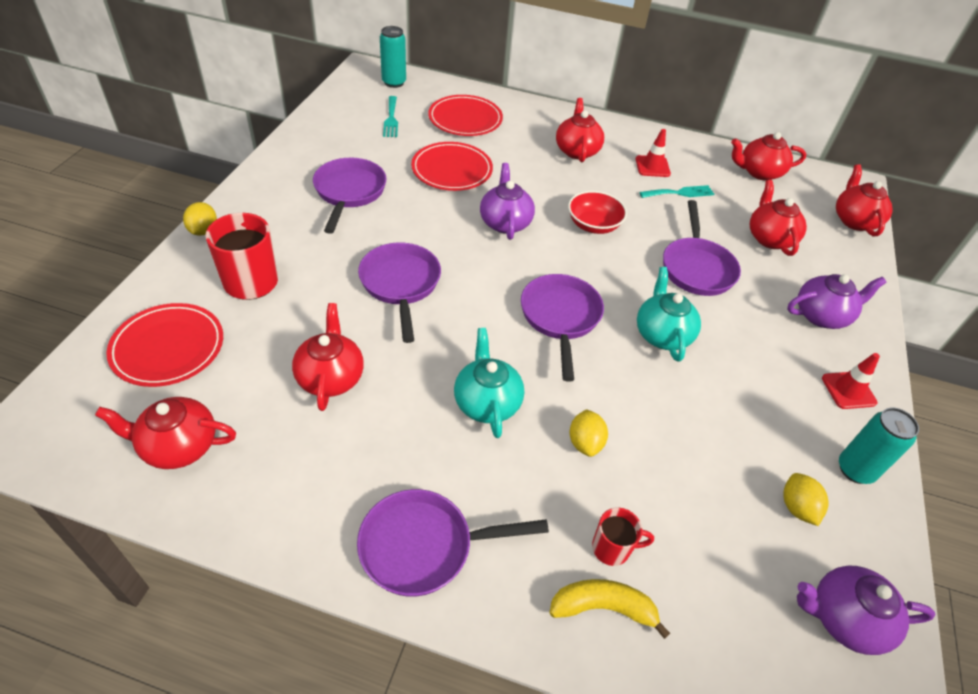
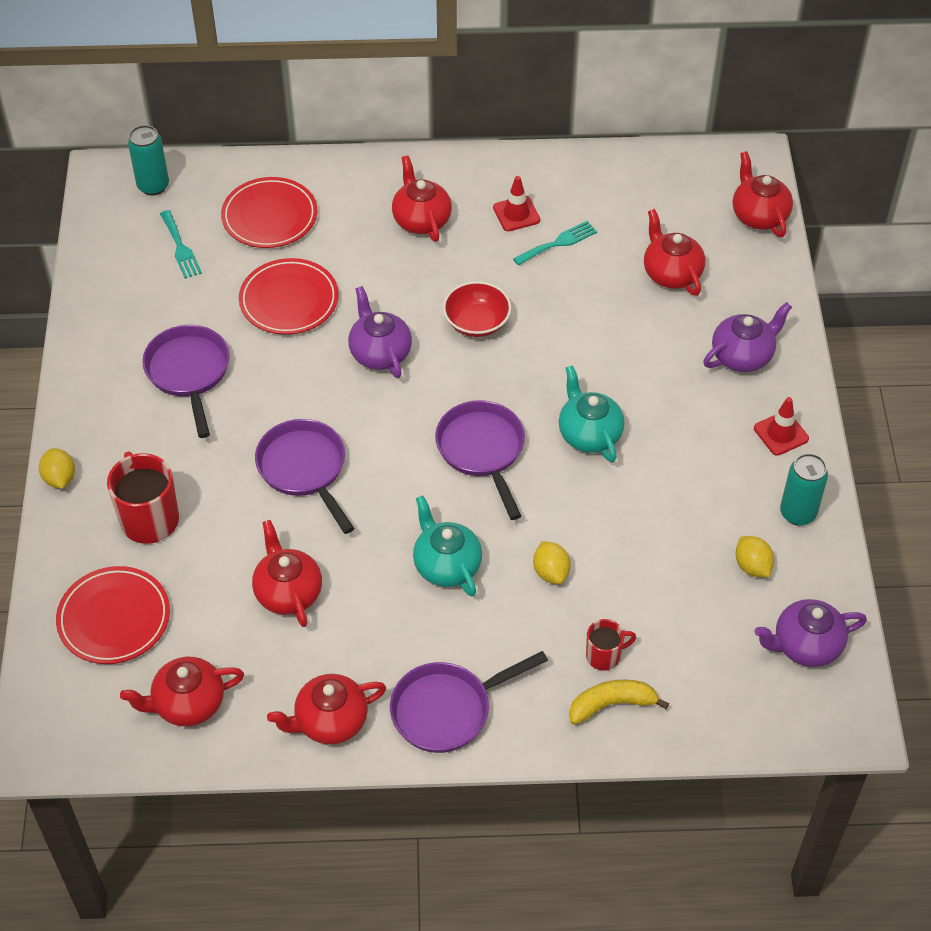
camera: 15 degrees left, 5 degrees up
(696, 268) = (603, 340): purple pan -> none
(759, 172) = (640, 179): red teapot -> red teapot (330, 721)

